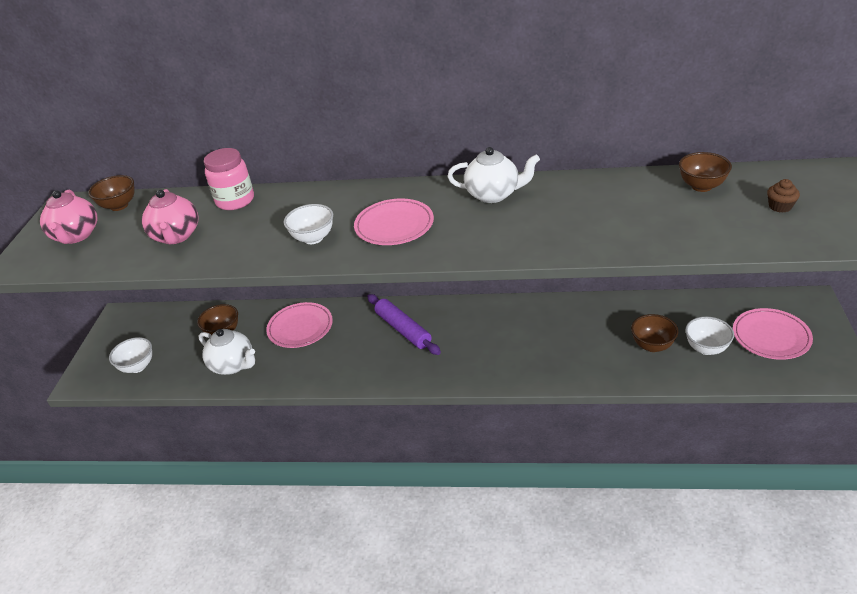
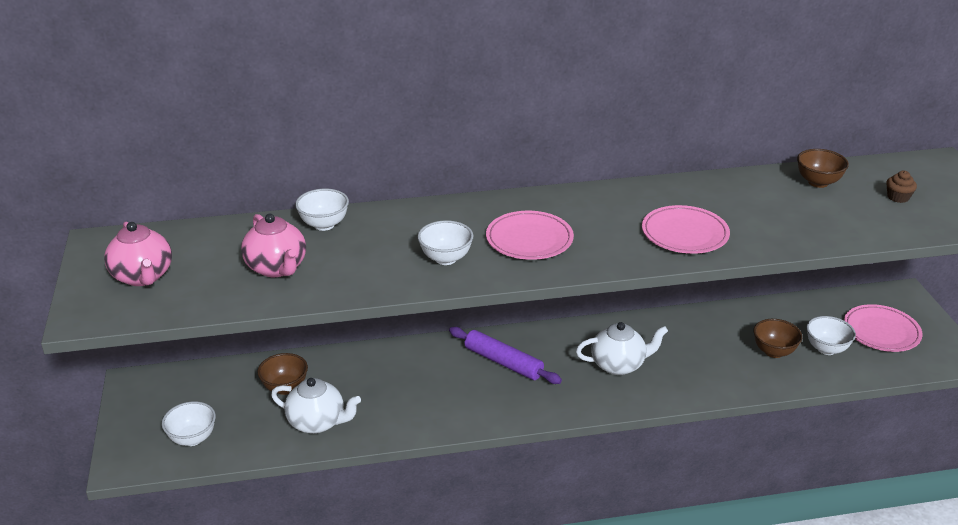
camera: 20 degrees left, 5 degrees down
(119, 206) = (176, 239): brown bowl -> none
(235, 201) = (324, 225): pink jar -> white bowl
(300, 328) = (380, 373): pink plate -> pink plate (684, 234)
(493, 194) = (617, 201): white teapot -> white teapot (619, 365)

